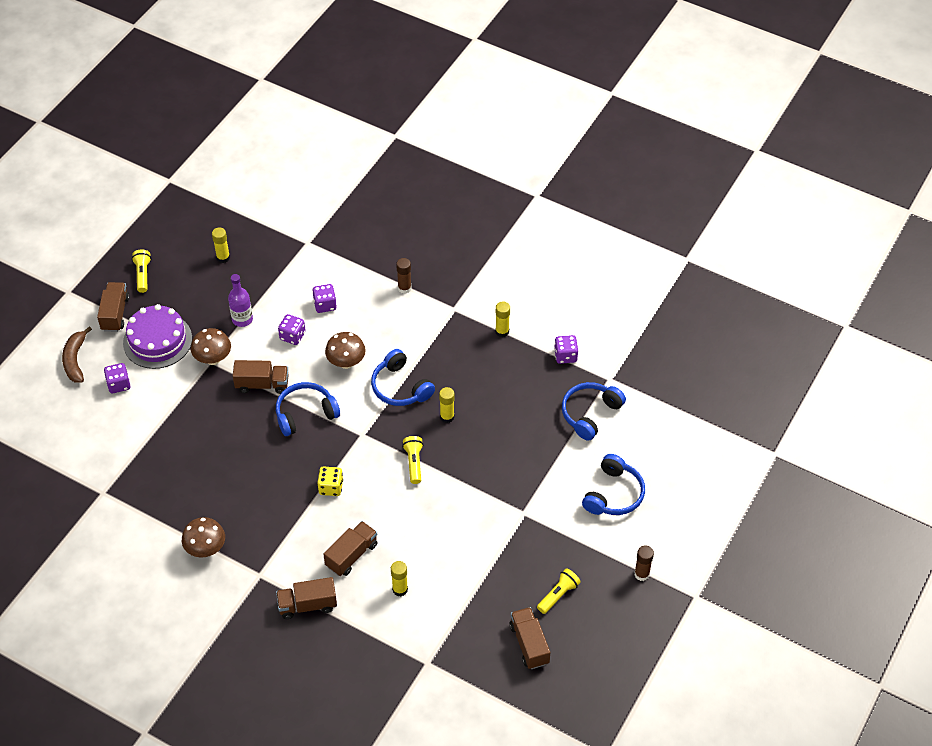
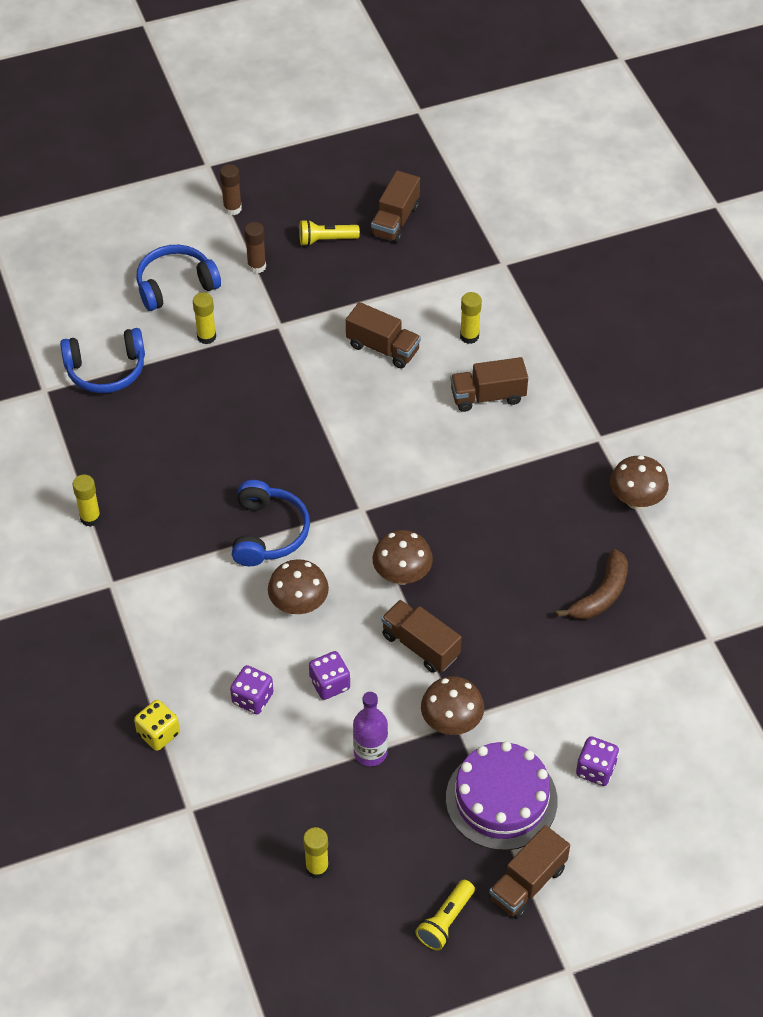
camera: 140 degrees left, 0 degrees up
(75, 360) = (629, 847): brown banana -> brown banana (601, 595)
(305, 414) = (402, 575): blue headphones -> brown mushroom
(307, 605) = (573, 380): brown truck -> brown truck (383, 348)
(331, 487) = (448, 475): yellow dice -> yellow dice (158, 733)
(404, 288) = (138, 652): brown glue stick -> brown glue stick (256, 266)
(414, 463) = (336, 442): yellow flashlight -> none
(447, 417) = (253, 466): yellow glue stick -> yellow glue stick (206, 337)
(565, 356) = (57, 444): purple dice -> none

